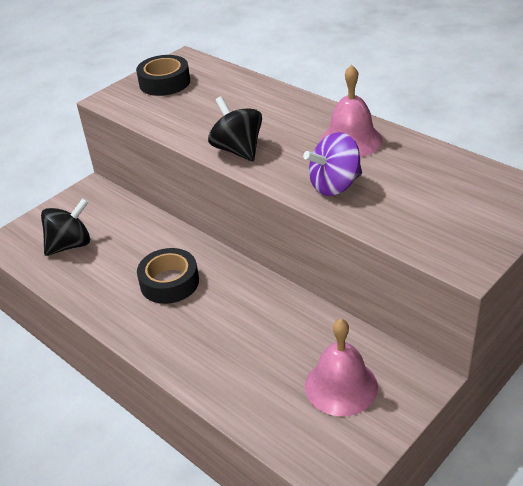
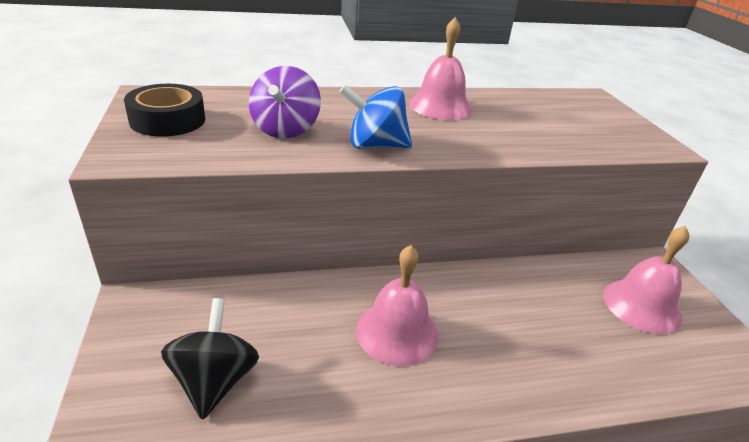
camera: 60 degrees left, 5 degrees down
(169, 282) = (397, 332): black tape -> pink bell
(238, 150) = (375, 146): black spinning top -> blue spinning top
(334, 186) = (500, 138): purple spinning top -> purple spinning top (285, 129)

